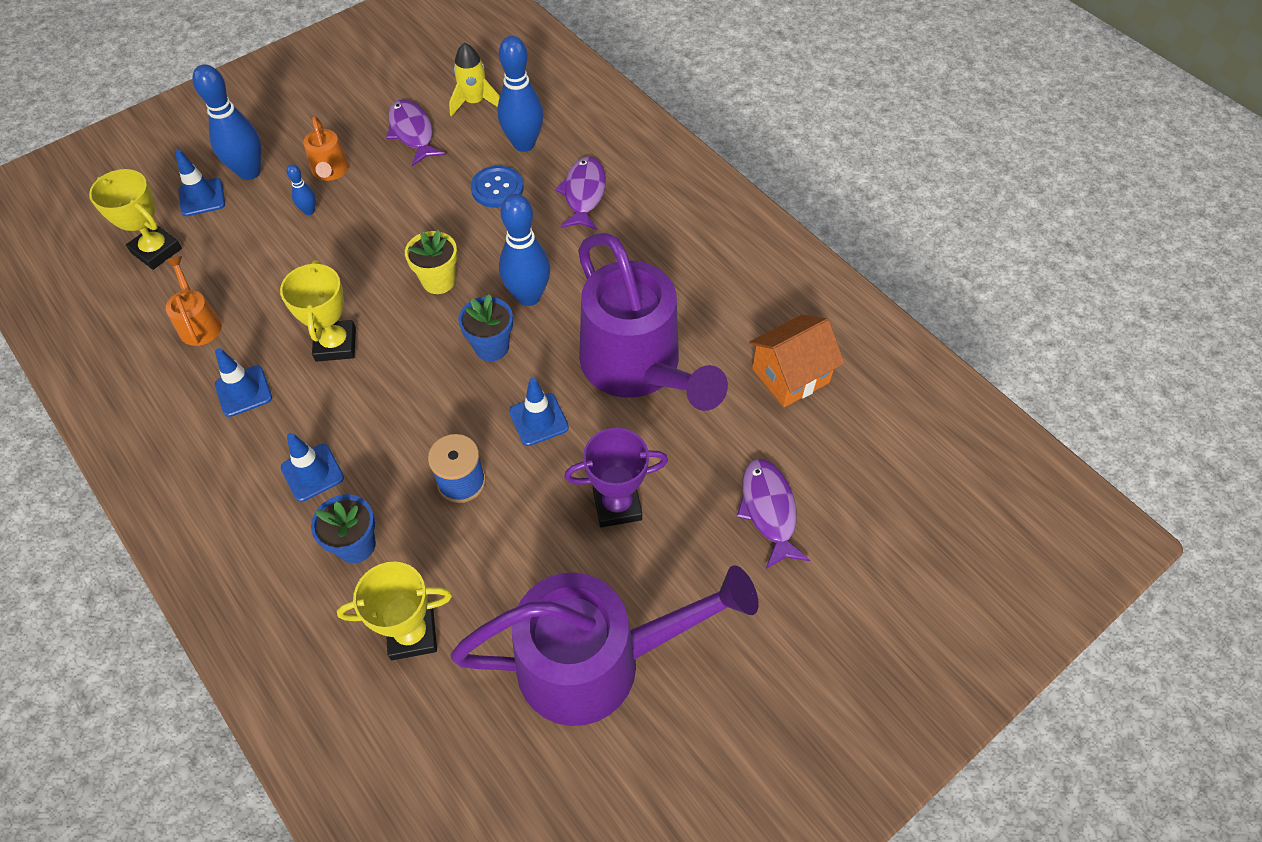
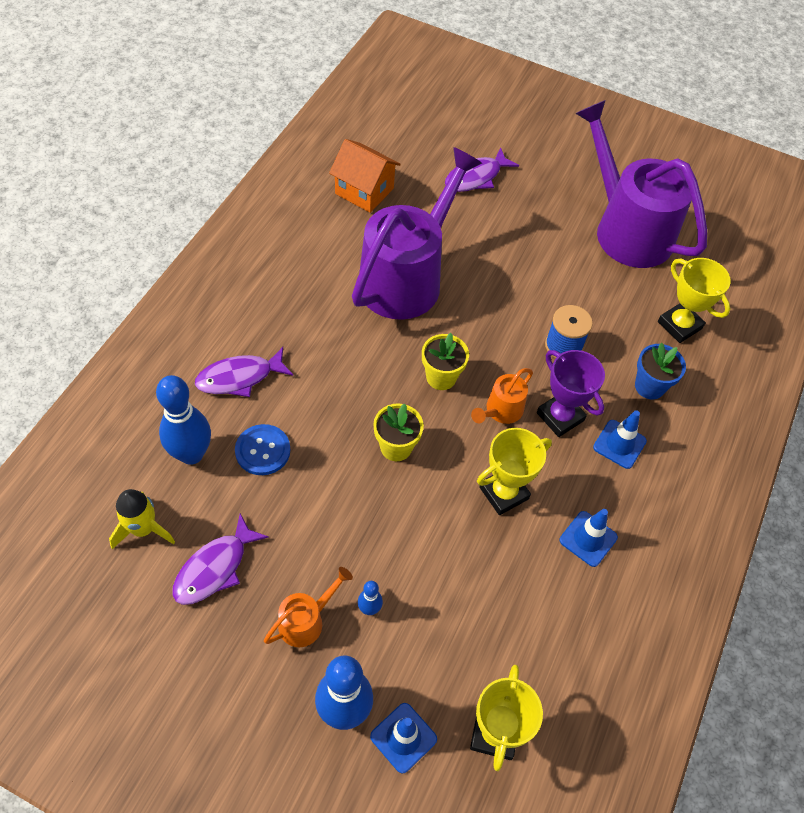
camera: 120 degrees left, 0 degrees up
(199, 323) = (548, 625): orange watering can -> orange watering can (500, 411)
(491, 347) = (441, 377): blue flower pot -> yellow flower pot
(528, 296) = (377, 373): blue bowling pin -> none
(538, 419) = (486, 320): blue traffic cone -> none
(617, 505) = (522, 252): purple trophy -> purple trophy (560, 417)

